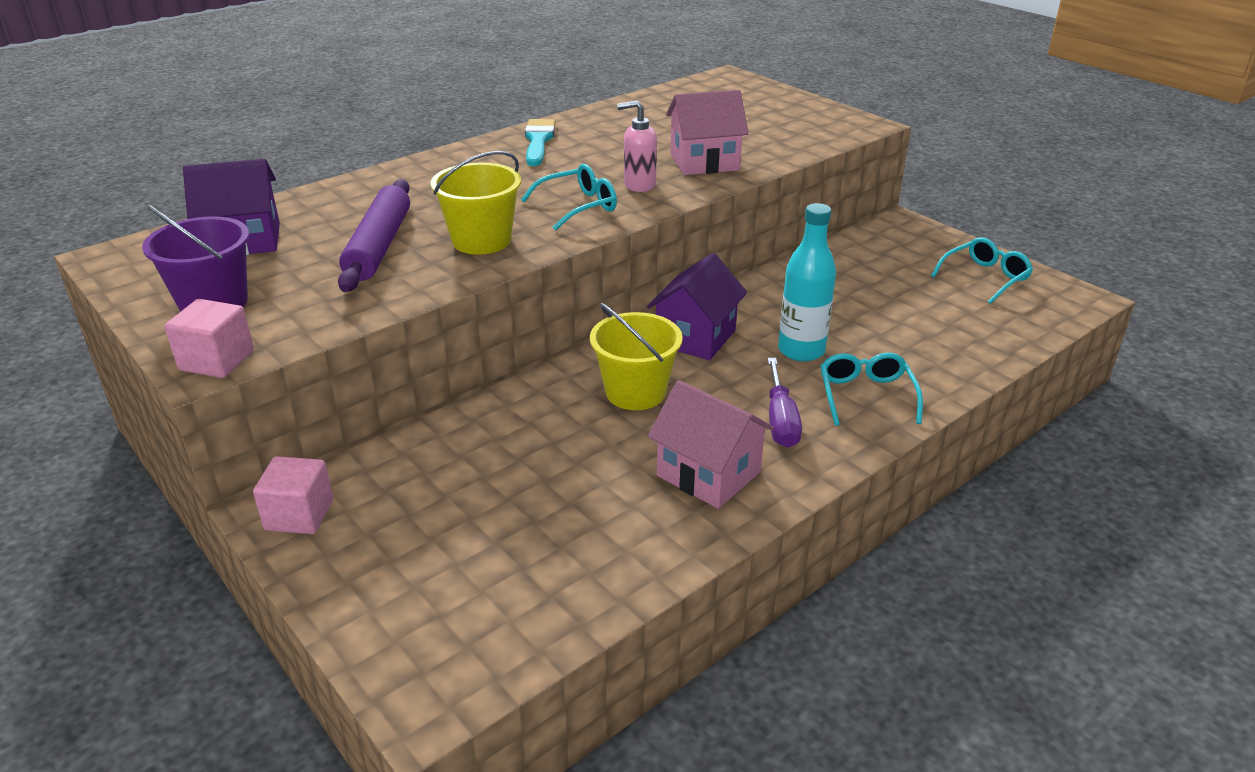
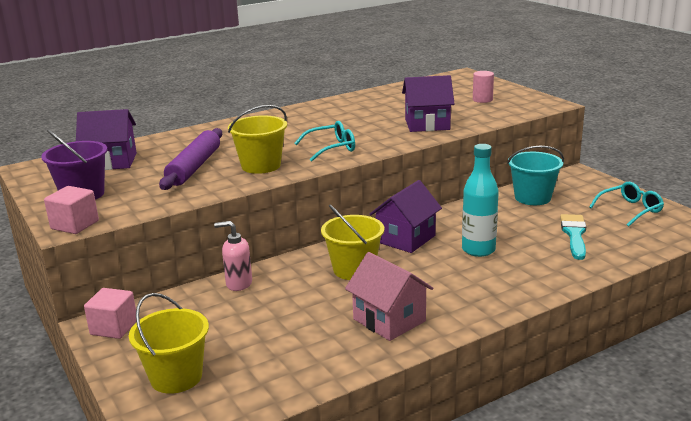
camera: 10 degrees right, 10 degrees down
(419, 595) = (176, 377): none -> yellow bucket
(538, 141) = (318, 110): turquoise brush -> turquoise brush (574, 234)
(639, 185) = (377, 137): pink soap dispenser -> pink soap dispenser (238, 284)
(704, 162) = (427, 124): pink house -> purple house
(768, 119) = (482, 100): none -> pink cylinder
(780, 420) = (450, 291): purple screwdriver -> none
(851, 263) = (532, 197): none -> turquoise bucket
(866, 396) = (516, 279): turquoise glasses -> none

